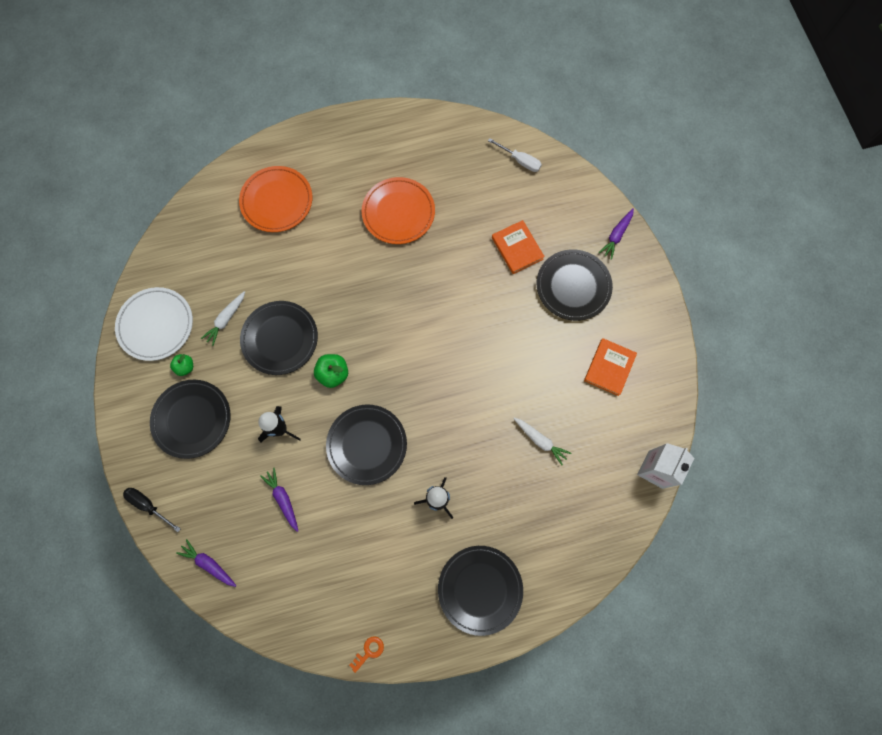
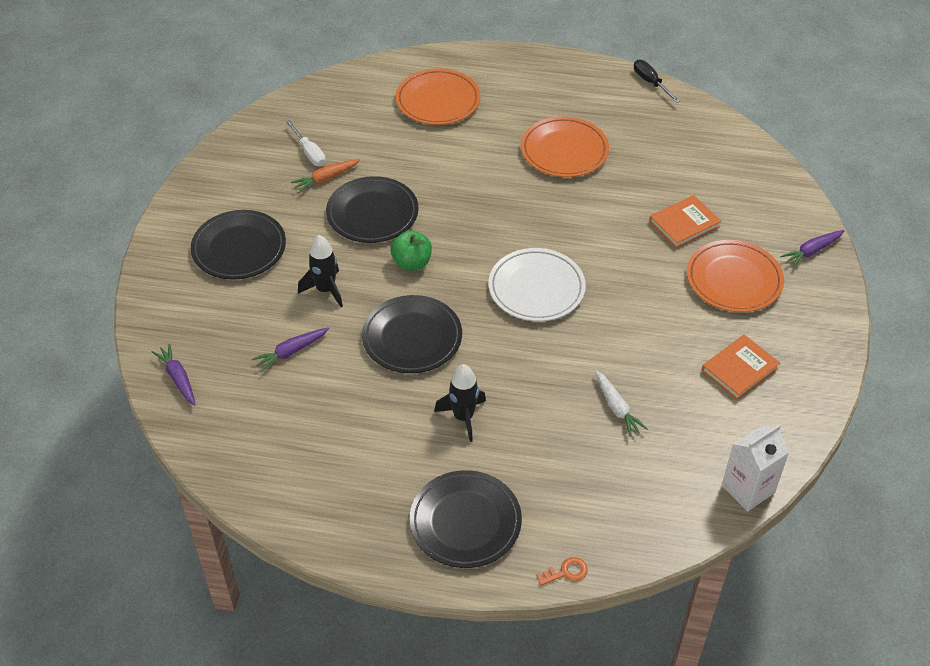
camera: 25 degrees right, 25 degrees down
(148, 505) = (149, 304): black screwdriver -> black screwdriver (651, 82)
(156, 325) = (252, 159): white plate -> white plate (536, 288)
(185, 367) = (260, 203): green apple -> none
(226, 319) = (326, 178): white carrot -> orange carrot
(283, 499) = (291, 352): purple carrot -> purple carrot turned 120 degrees counterclockwise
(369, 651) = (302, 529): orange key -> orange key (566, 572)
(517, 248) = (684, 224): orange book -> orange book turned 60 degrees clockwise
(520, 161) = (728, 150): white screwdriver -> white screwdriver (309, 152)
(573, 286) = (734, 280): black plate -> orange plate

